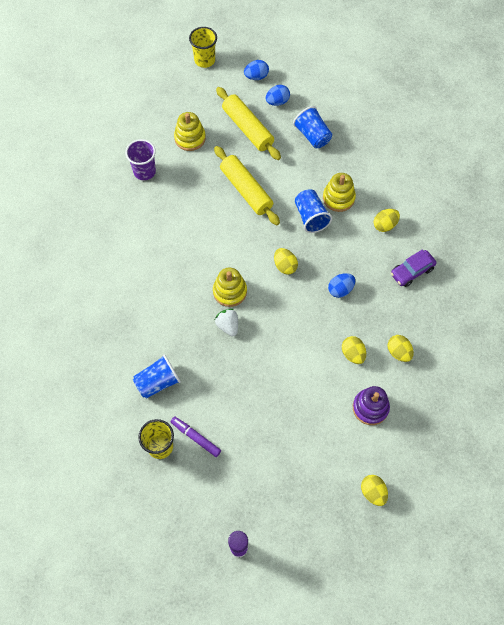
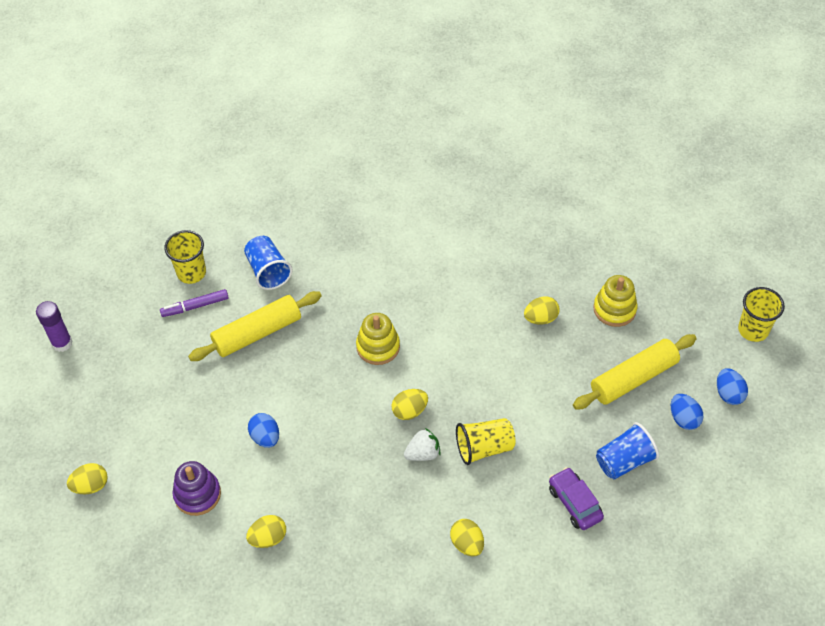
camera: 95 degrees right, 10 degrees down
(144, 171) = (560, 259): purple cup -> none
(196, 437) = (195, 306): purple marker -> purple marker turned 150 degrees counterclockwise
(228, 326) = (331, 343): white strawberry -> white strawberry (423, 453)
(246, 190) = (530, 371): yellow rolling pin -> yellow rolling pin (257, 333)
(311, 217) = (484, 448): blue cup -> yellow cup
(338, 198) = (514, 486): yellow stacking toy -> none
(340, 289) = (368, 475): blue egg -> blue egg (265, 437)
(353, 354) = (273, 481): yellow egg -> yellow egg (540, 318)
(412, 271) = (389, 571): purple car -> purple car (574, 503)

